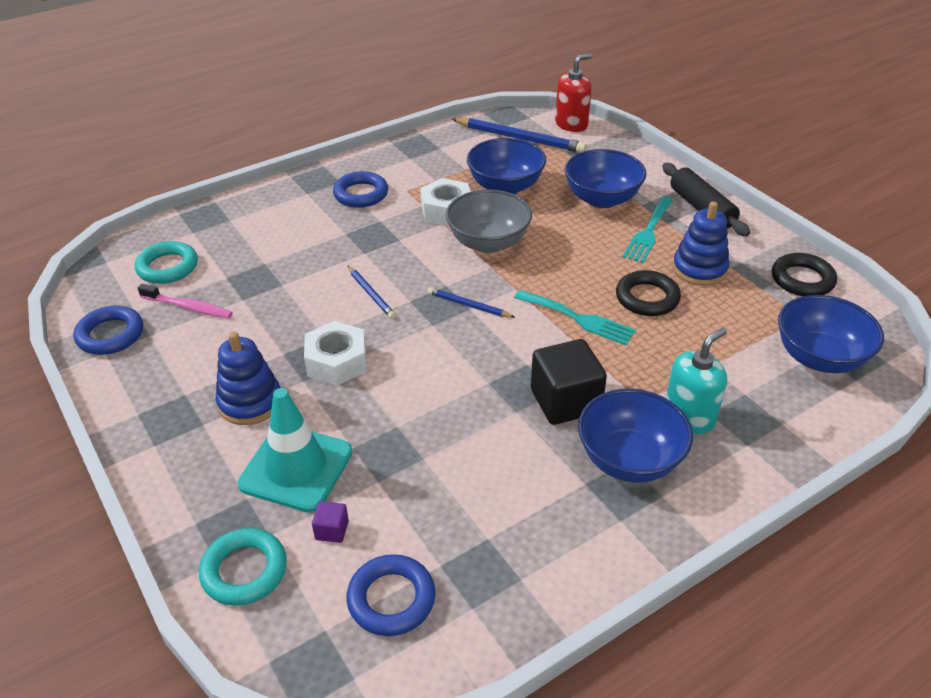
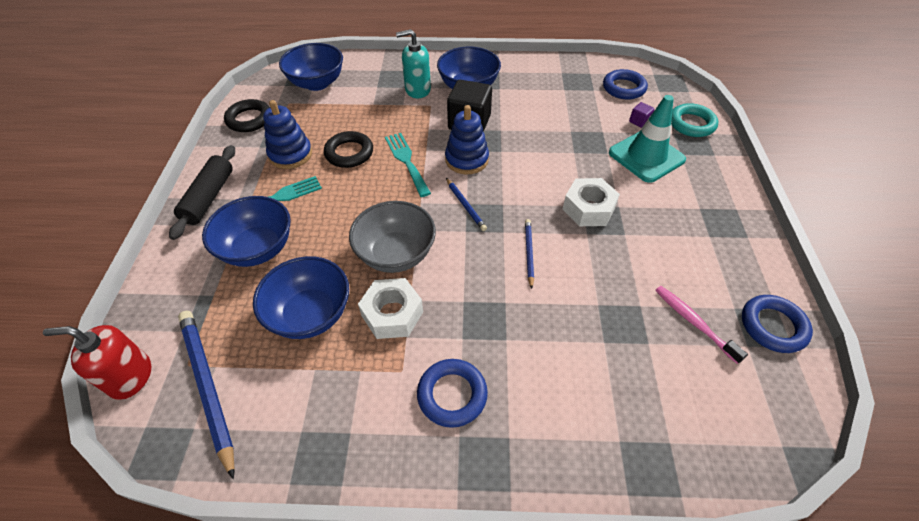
camera: 145 degrees left, 10 degrees up
(168, 267) = (708, 393): turquoise ring -> none
(250, 402) = (662, 208): blue stacking toy -> blue stacking toy (466, 159)

